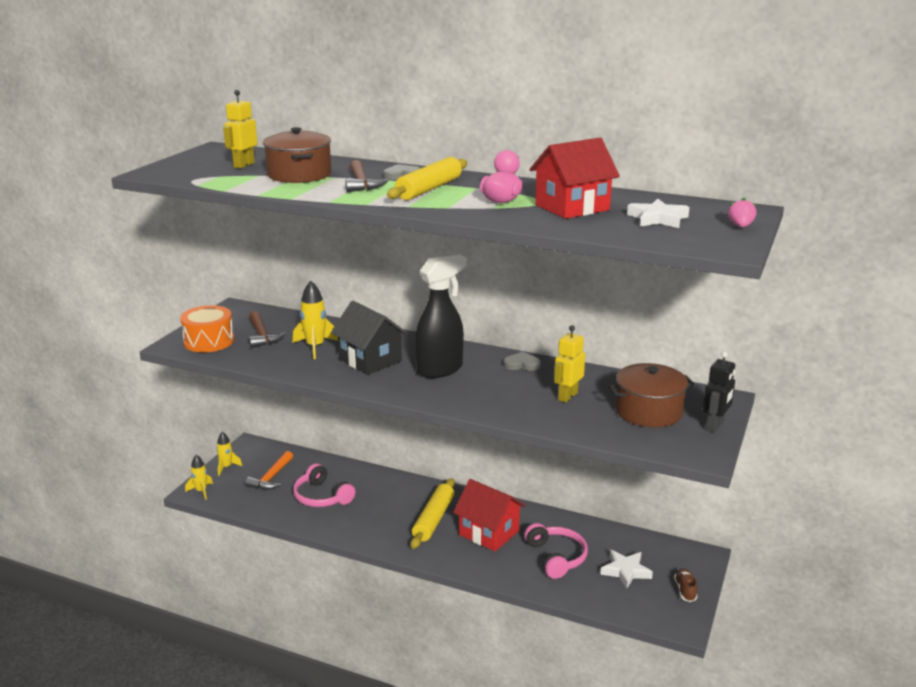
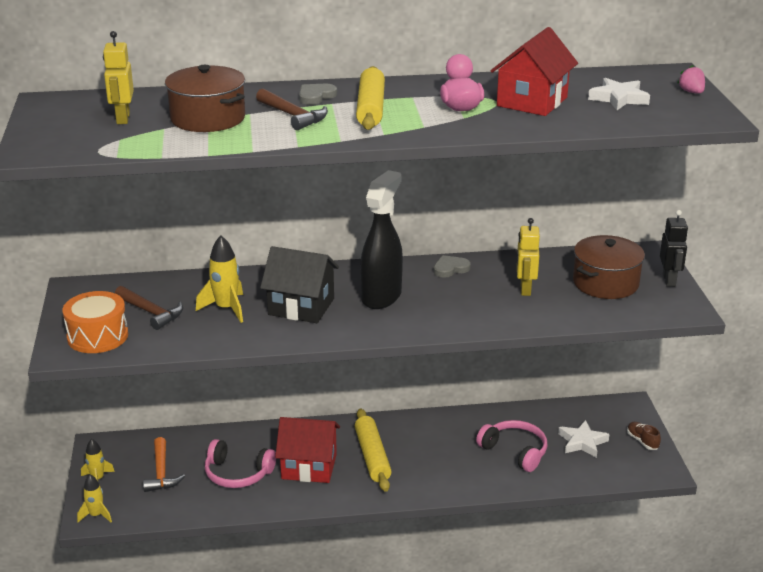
camera: 30 degrees left, 5 degrees up
(489, 533) = (435, 450): red house -> red house (309, 466)

